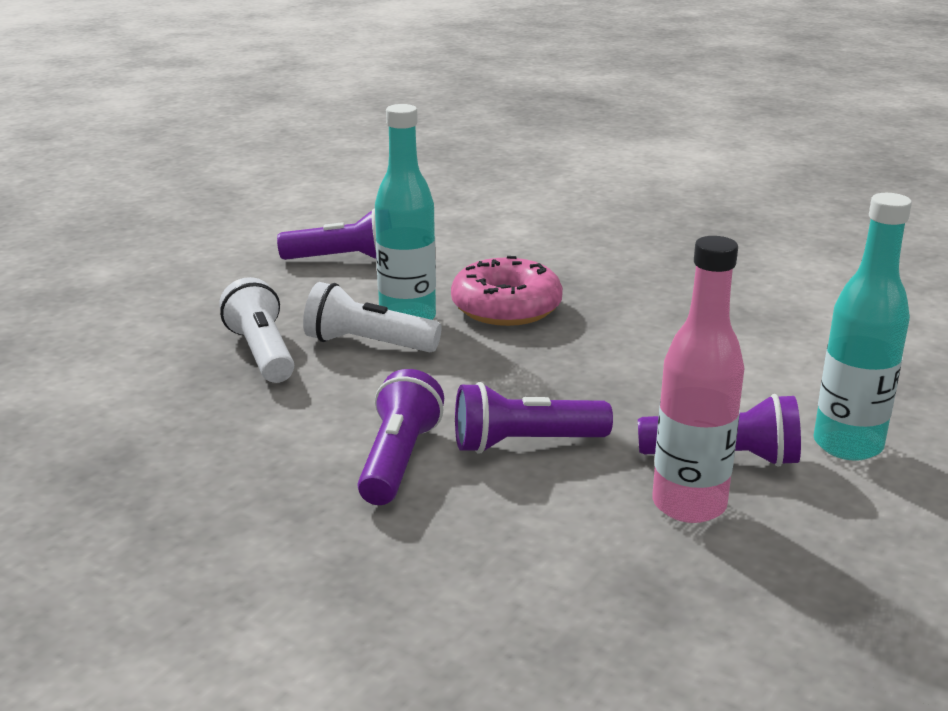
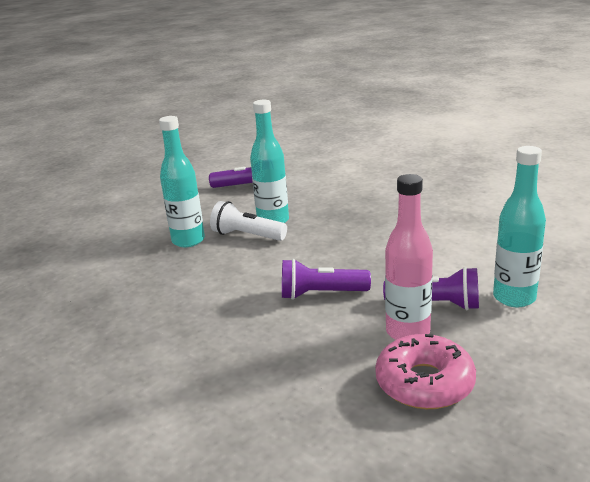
camera: 10 degrees right, 0 degrees up
(262, 353) = (188, 240): white flashlight -> turquoise bottle
(398, 460) = (247, 302): purple flashlight -> none
(506, 307) = (330, 214): pink donut -> pink donut (424, 383)

